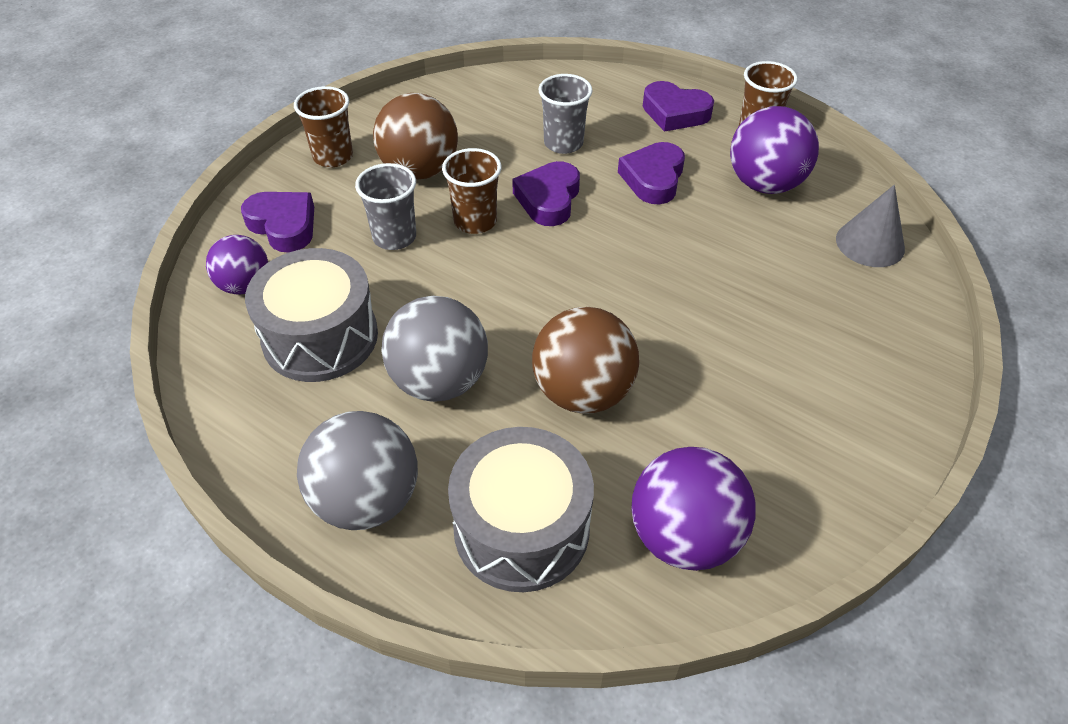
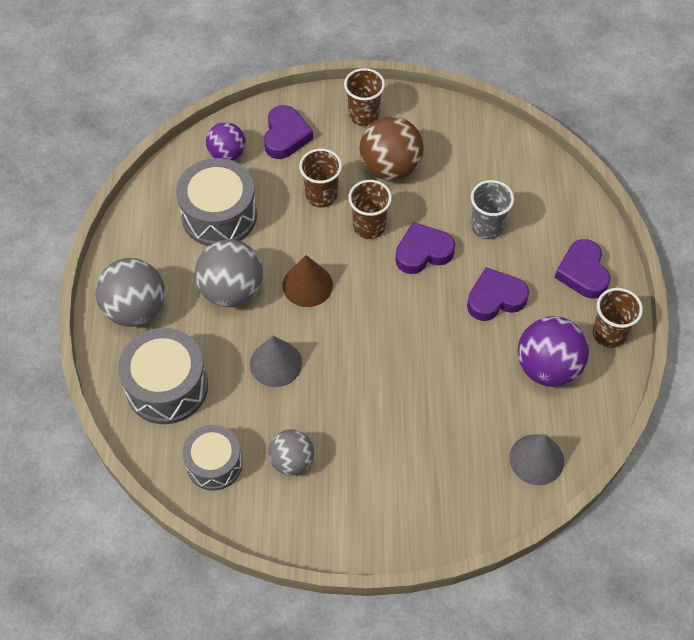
camera: 55 degrees right, 10 degrees up
(394, 237) = (321, 195): grey cup -> brown cup
(500, 308) = (307, 285): none -> brown cone
(582, 392) = (275, 363): brown ball -> grey cone
(684, 536) = (214, 464): purple ball -> grey drum
(736, 449) = (292, 461): none -> grey ball

